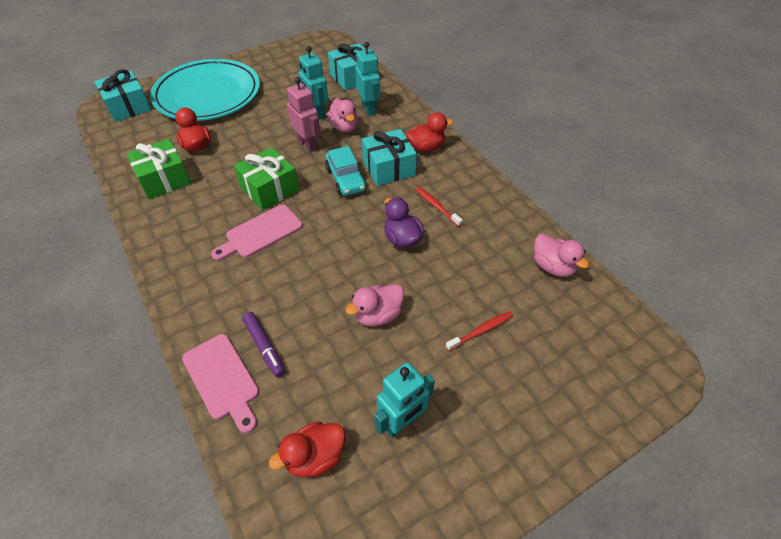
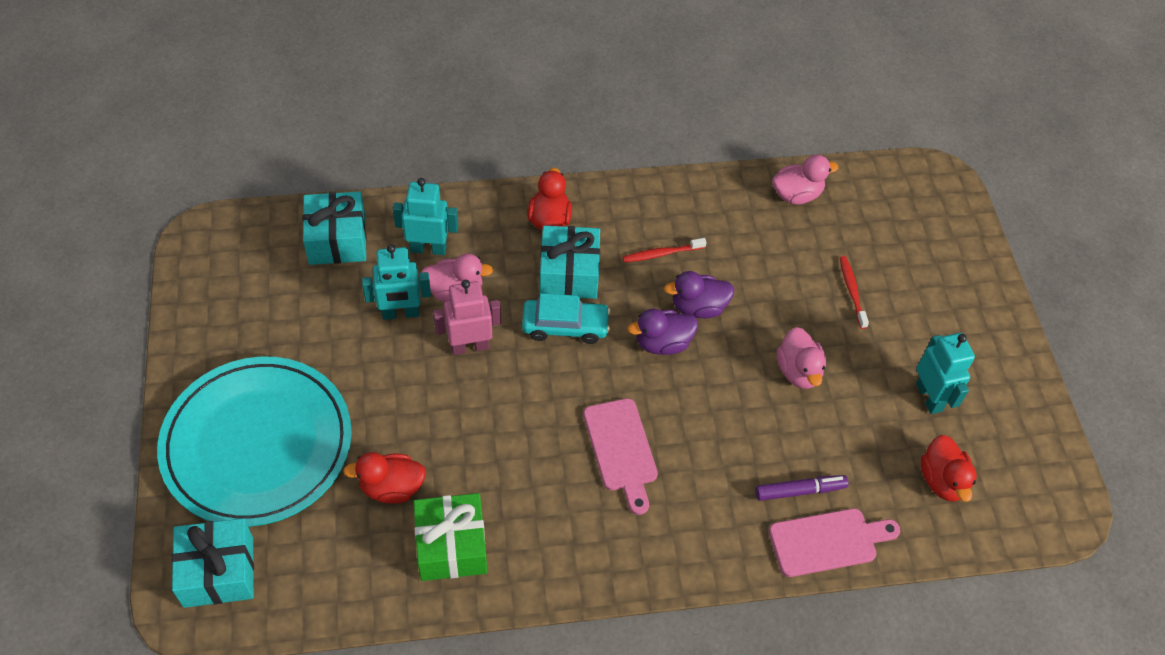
camera: 70 degrees left, 5 degrees up
(269, 189) = (541, 418): green gift -> none
(359, 228) = (662, 343): none -> purple duck

